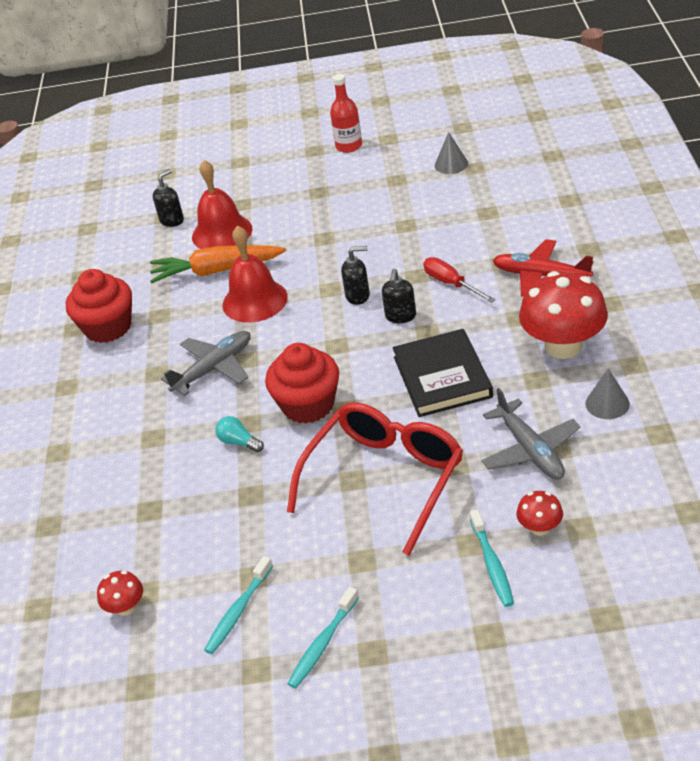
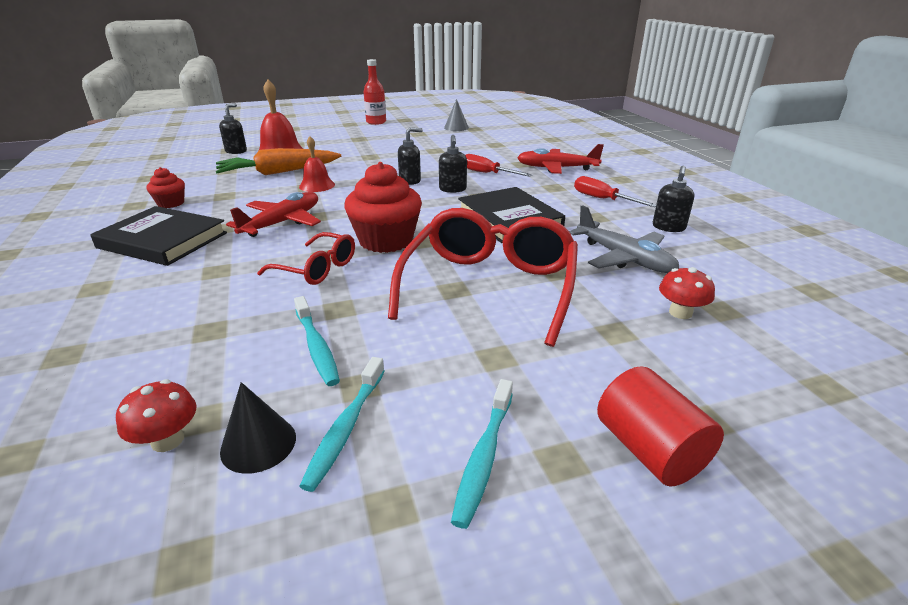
camera: 20 degrees left, 10 degrees down
(105, 390) = (163, 240): none -> black book
(108, 327) = (171, 203): red cupcake -> red cupcake, size x0.53
(181, 616) = (258, 444): none -> black cone
(213, 369) = (282, 223): grey plane -> red plane
(239, 442) = (317, 269): turquoise light bulb -> red glasses
(255, 300) = (317, 185): red bell -> red bell, size x0.59
(435, 652) = (649, 450): none -> red cylinder
(492, 564) = (653, 348): turquoise toothbrush -> turquoise toothbrush (316, 347)
(563, 346) = (603, 199): red mushroom -> red screwdriver
(607, 403) = (668, 227): grey cone -> black soap dispenser

